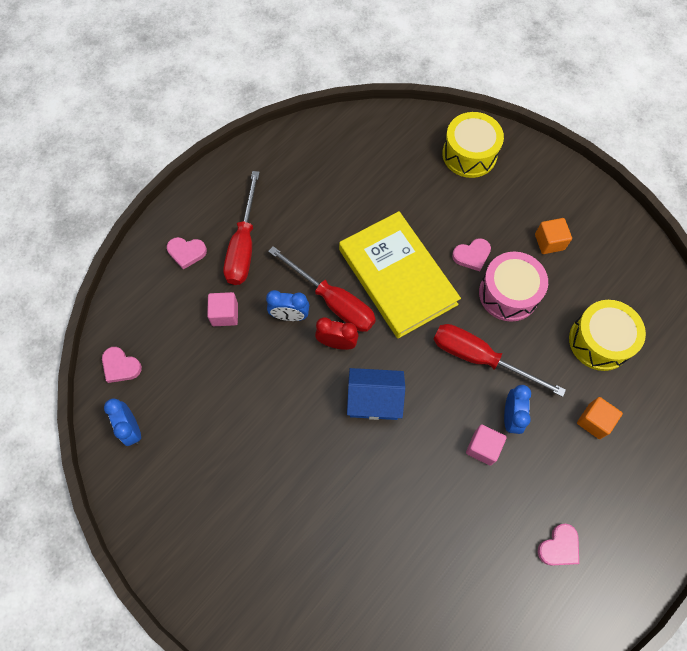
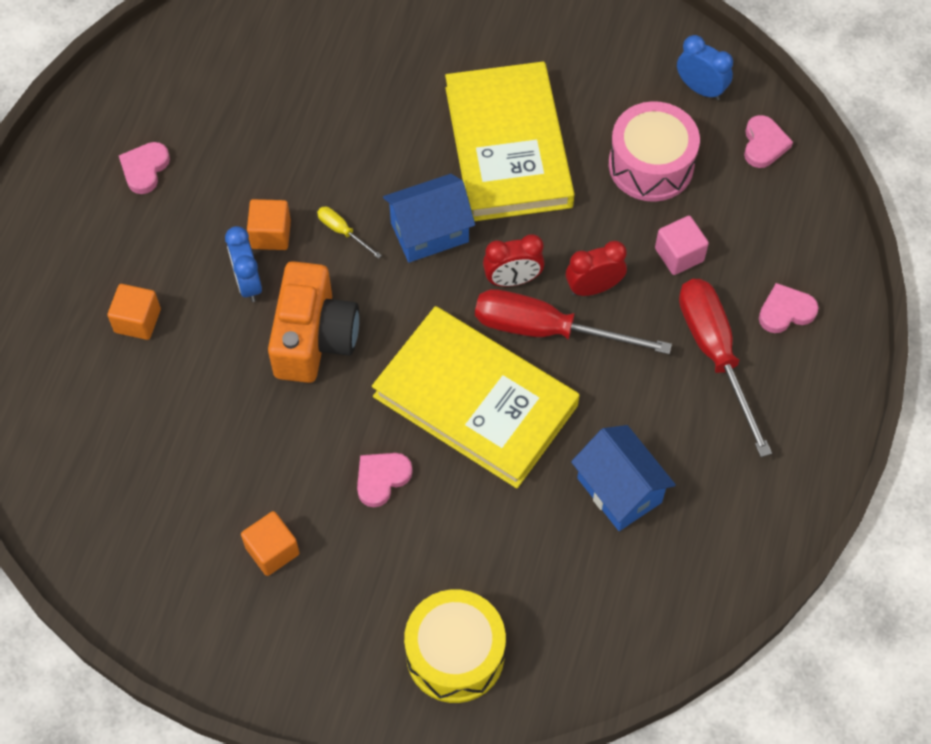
camera: 155 degrees right, 5 degrees down
(120, 366) = (764, 144): pink heart -> pink heart turned 90 degrees clockwise
(289, 316) = (593, 287): blue clock -> red clock
(289, 443) = (508, 147): none -> yellow book
(342, 196) = (619, 490): none -> blue house
(432, 427) = (342, 231): none -> yellow screwdriver
(480, 358) = (314, 338): red screwdriver -> orange camera
(483, 447) = (271, 234): pink cube -> orange cube
(508, 293) = (307, 443): pink drum -> pink drum (651, 165)
(599, 341) = (156, 428): yellow drum -> none

